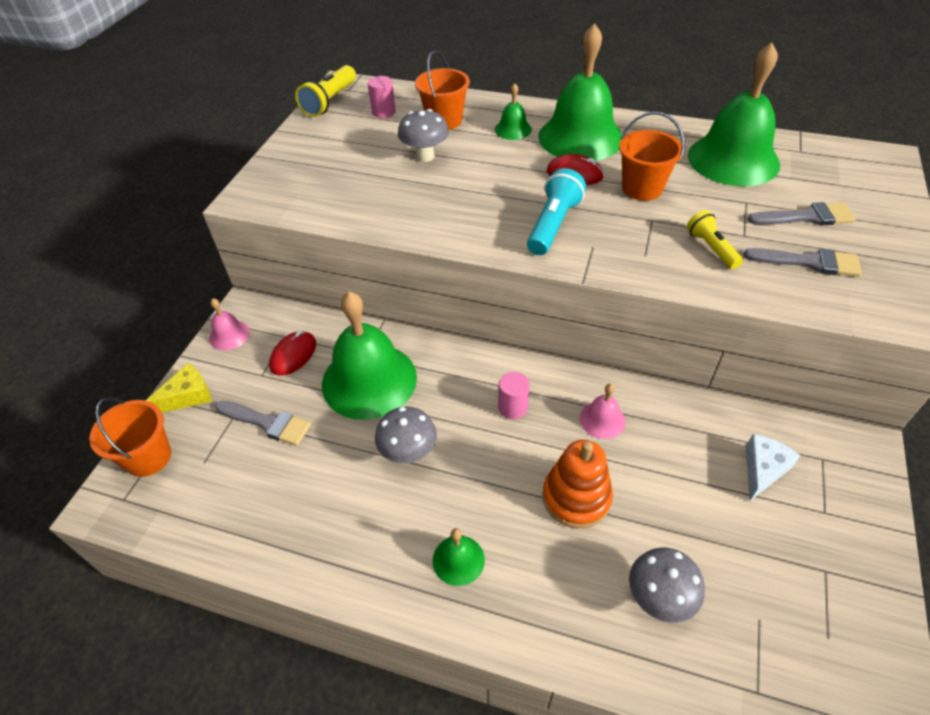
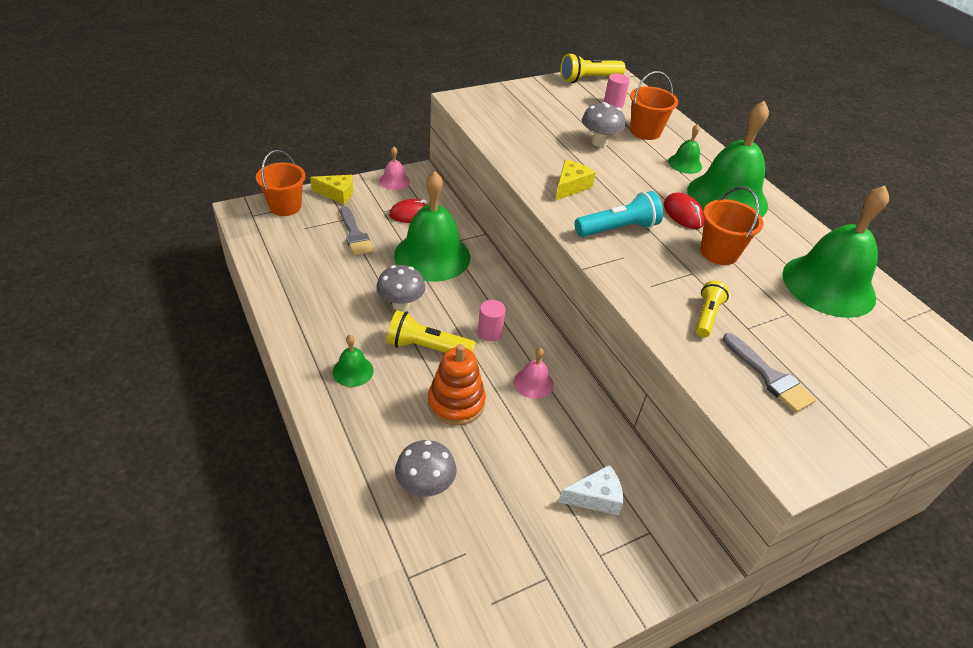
camera: 40 degrees right, 5 degrees down
(464, 214) = (570, 186): none -> yellow cheese
(486, 471) = (427, 348): none -> yellow flashlight
(806, 217) = (822, 355): grey brush -> none

